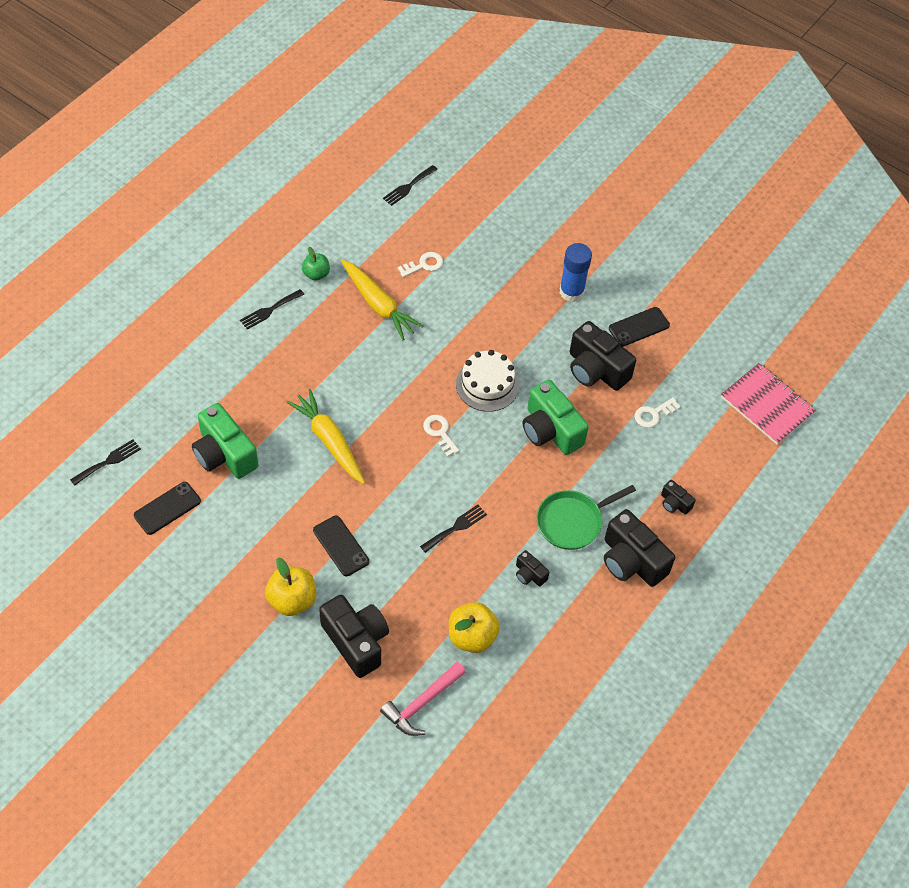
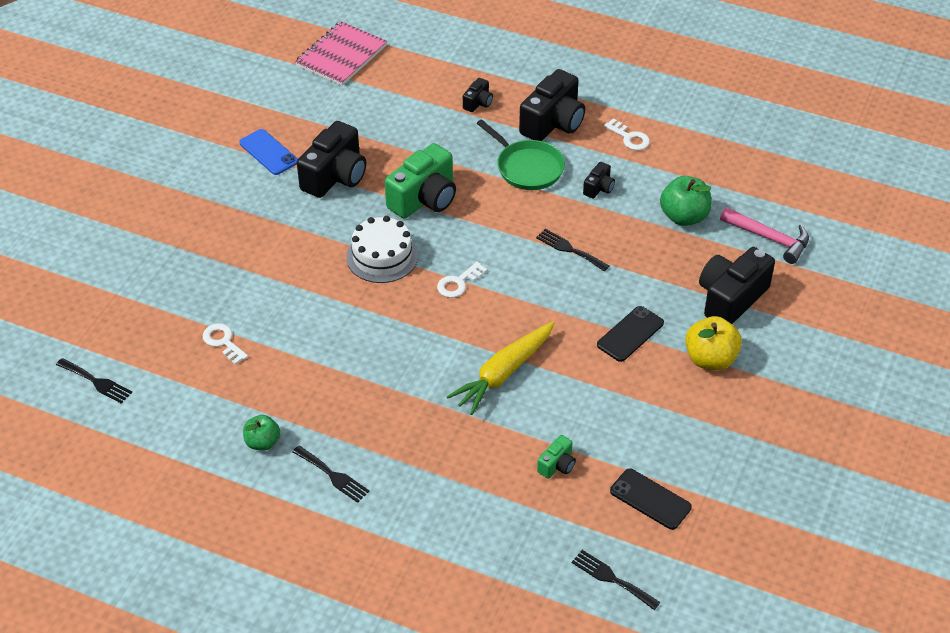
camera: 100 degrees left, 10 degrees down
(224, 454) = (557, 465): green camera -> green camera, size x0.48
(378, 305) = (295, 371): yellow carrot -> none
(472, 636) = (684, 216): yellow apple -> green apple
(571, 292) = (233, 210): blue glue stick -> none
(639, 327) = (268, 152): black phone -> blue phone
(653, 414) = (378, 129): white key -> white key (629, 138)

